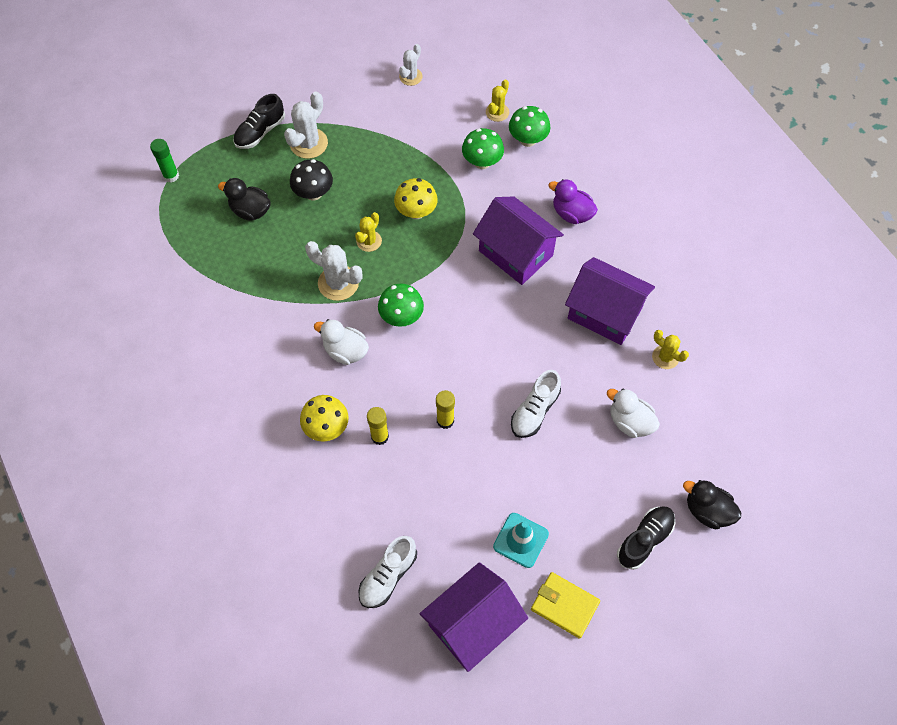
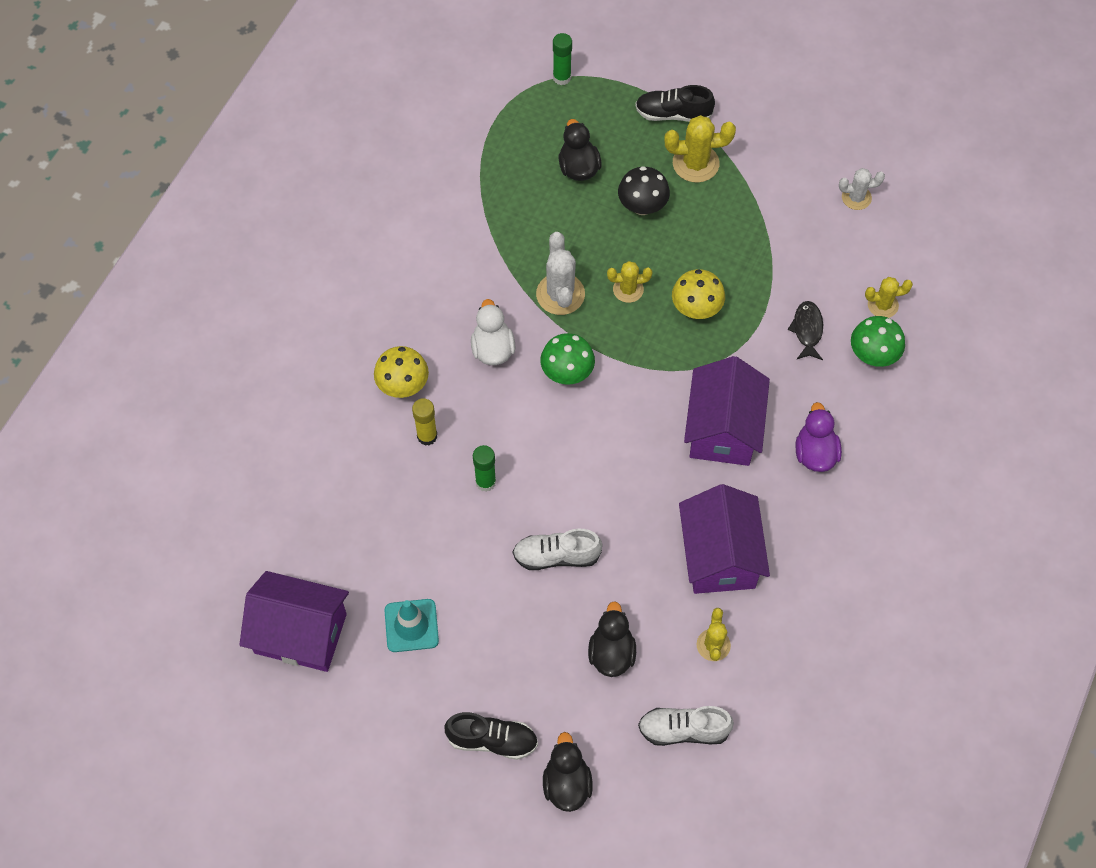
camera: 55 degrees right, 0 degrees up
(309, 143) = (695, 163): white cactus -> yellow cactus
(388, 576) = (296, 532): white shoe -> white shoe (683, 730)
(445, 420) = (485, 482): yellow glue stick -> green glue stick
(482, 162) = (807, 330): green mushroom -> black fish
(564, 605) = (373, 704): yellow wallet -> none
(630, 422) = (611, 653): white duck -> black duck

